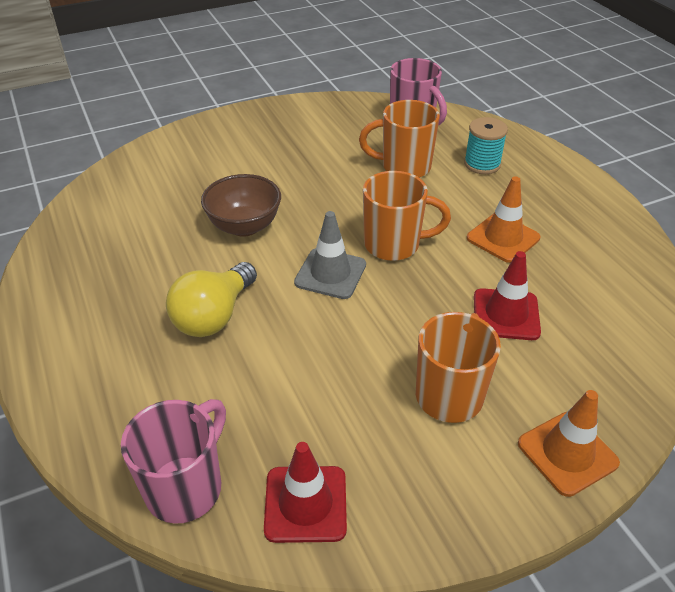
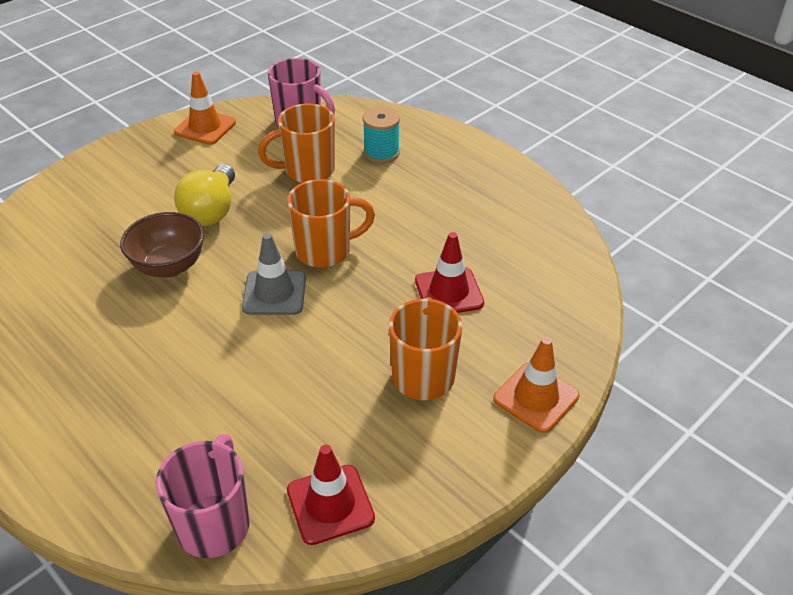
camera: 20 degrees left, 0 degrees up
(214, 316) = (175, 362): yellow light bulb -> yellow light bulb (211, 211)
(503, 238) = (424, 221): orange traffic cone -> orange traffic cone (205, 127)

